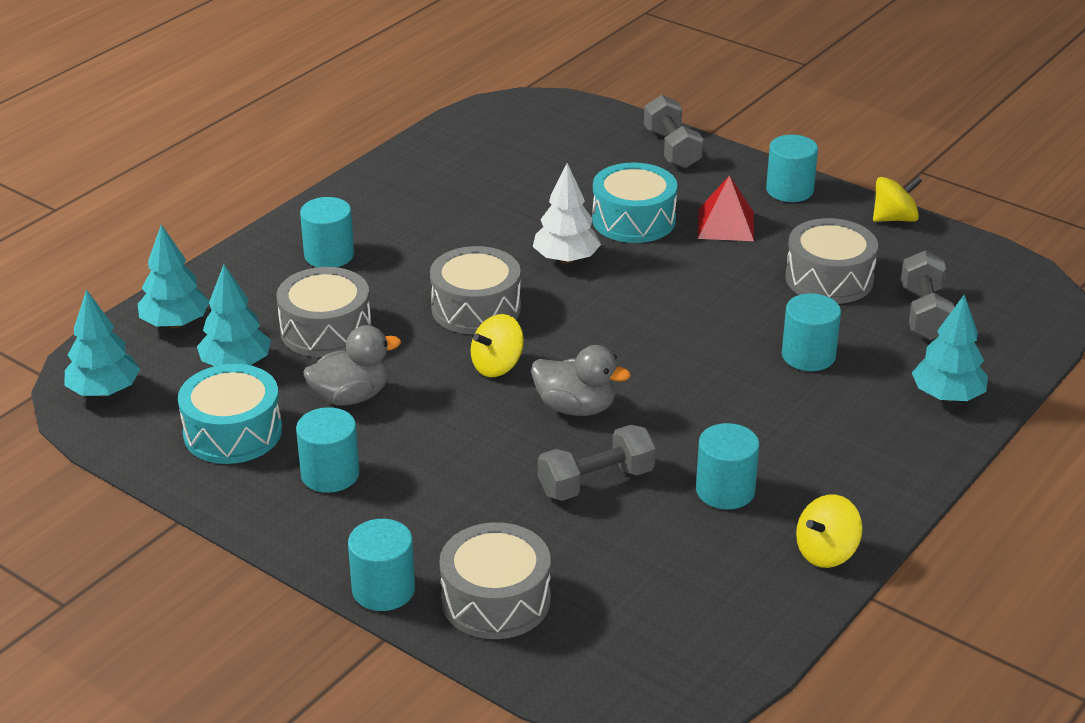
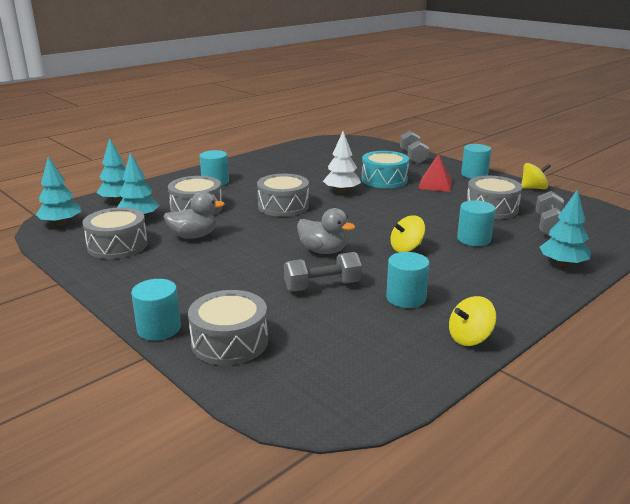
camera: 10 degrees right, 10 degrees down
(233, 432) = (117, 245): turquoise drum -> grey drum
(330, 474) = (161, 268): turquoise cylinder -> none
(497, 366) = (284, 230): yellow spinning top -> yellow spinning top (406, 248)

